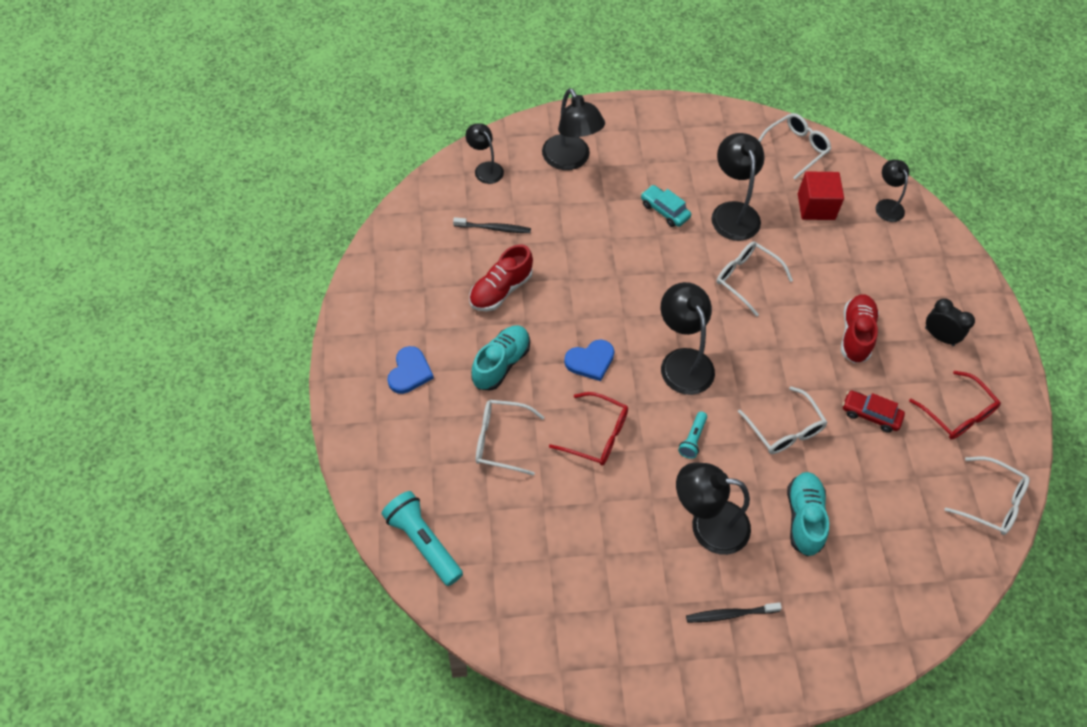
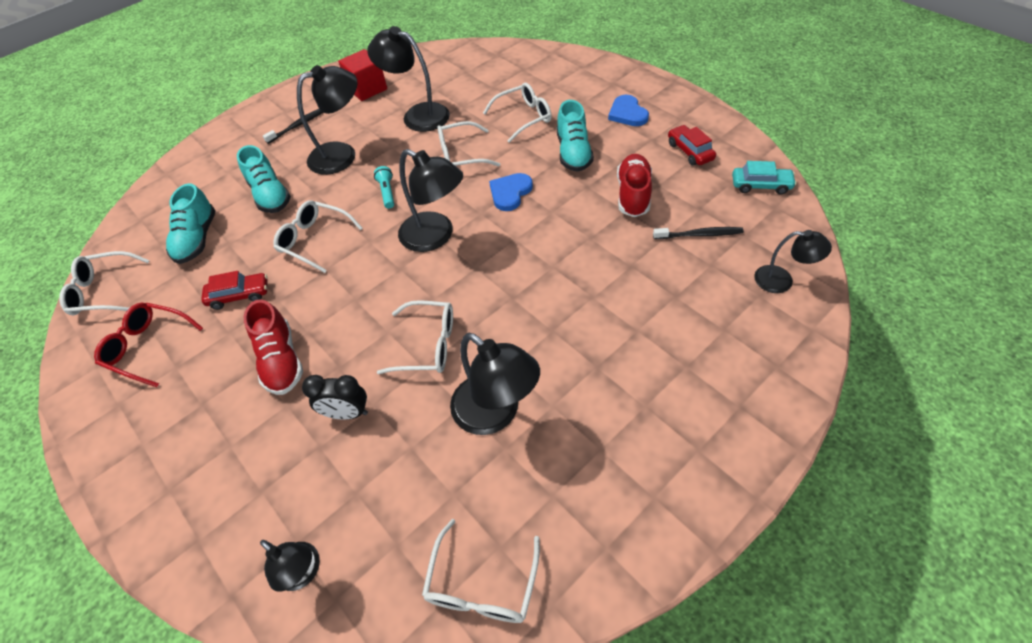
camera: 150 degrees right, 5 degrees down
(413, 295) = (689, 151): none -> red car
(423, 542) = (515, 58): turquoise flashlight -> none
(494, 228) = (700, 234): black toothbrush -> black toothbrush turned 150 degrees counterclockwise
(570, 160) = (720, 350): black lamp -> black lamp (417, 115)
(597, 435) = (461, 155): red glasses -> white glasses
(664, 211) = (569, 362): turquoise car -> turquoise car (760, 185)
(816, 207) = (400, 497): red cube -> red cube (367, 89)
(892, 509) = (197, 239): none -> turquoise shoe
(939, 336) = (183, 418): black clock -> black clock (347, 413)

